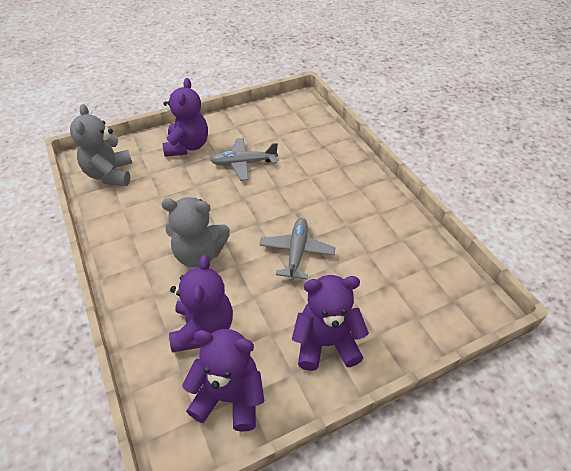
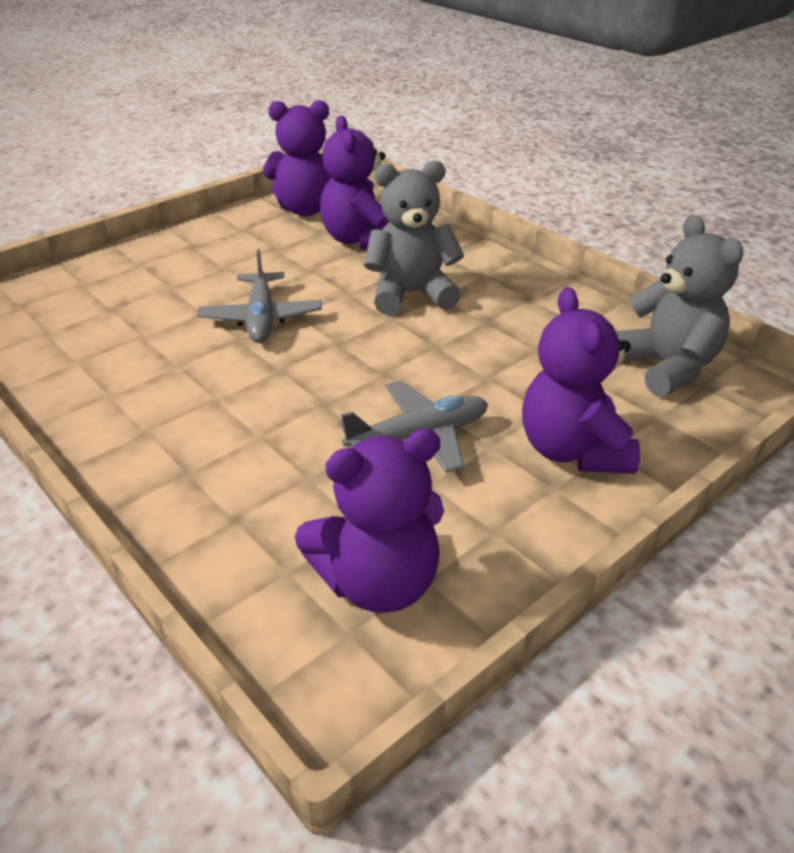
camera: 165 degrees right, 10 degrees down
(326, 343) = (207, 250): purple teddy bear -> purple teddy bear (378, 582)

